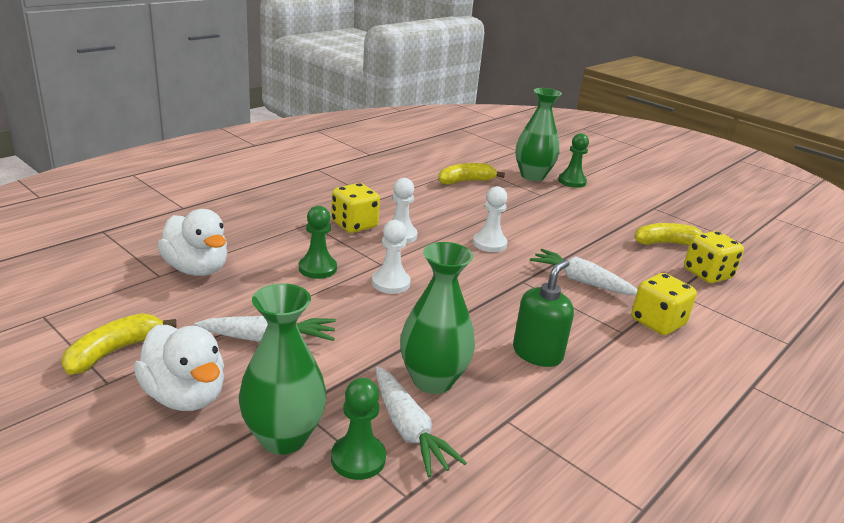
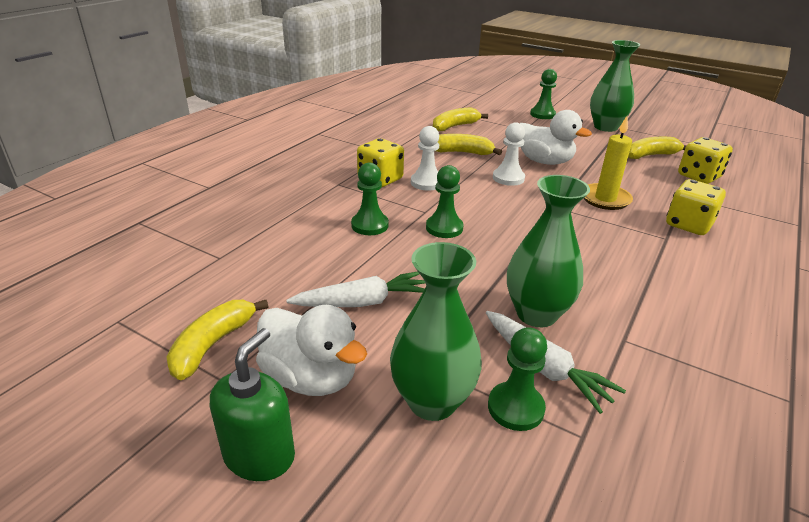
camera: 10 degrees left, 5 degrees up
(197, 269) = (254, 245): white duck -> white duck (544, 161)
(390, 283) = (444, 228): white pawn -> green pawn
(457, 210) = (462, 152): none -> yellow banana
(532, 176) = (507, 114): green vase -> green vase (605, 127)
(537, 353) = (610, 271): green soap dispenser -> green soap dispenser (259, 455)
(581, 281) = (605, 199): white carrot -> yellow candle

